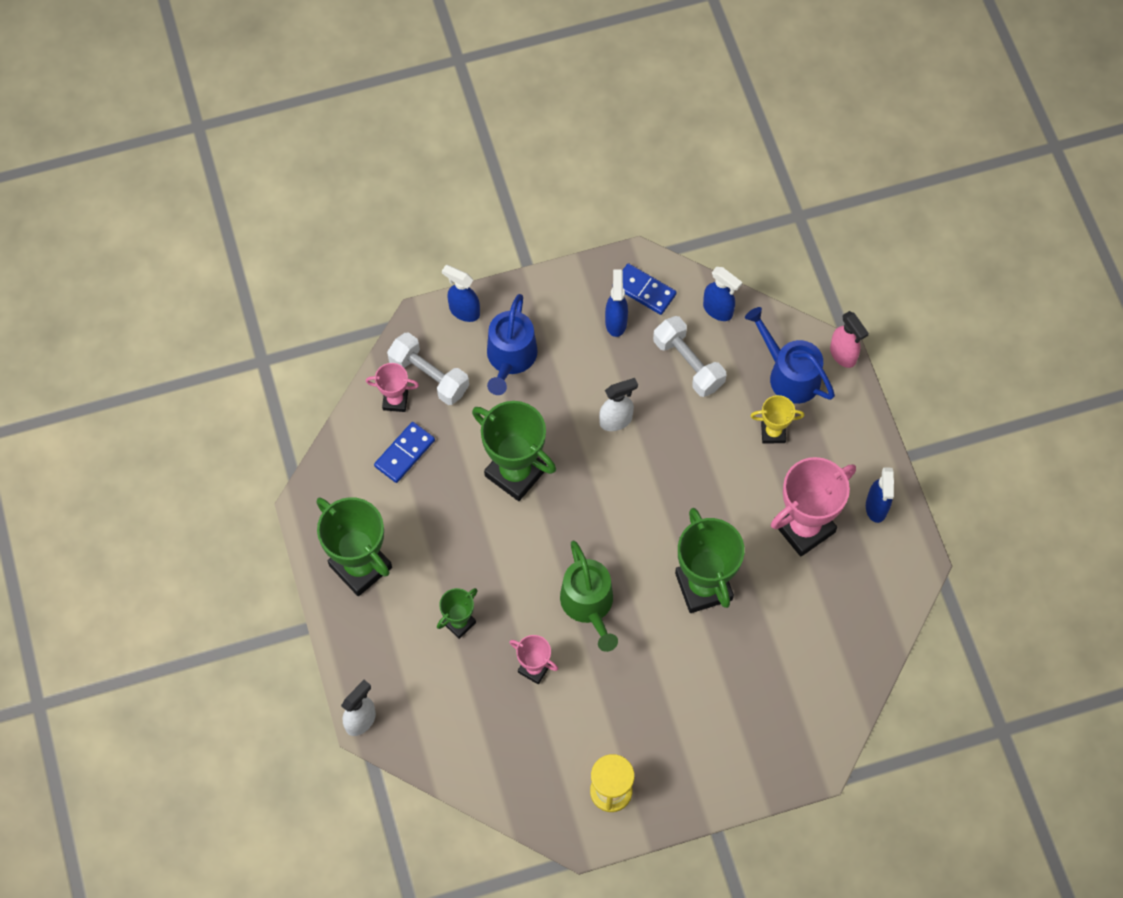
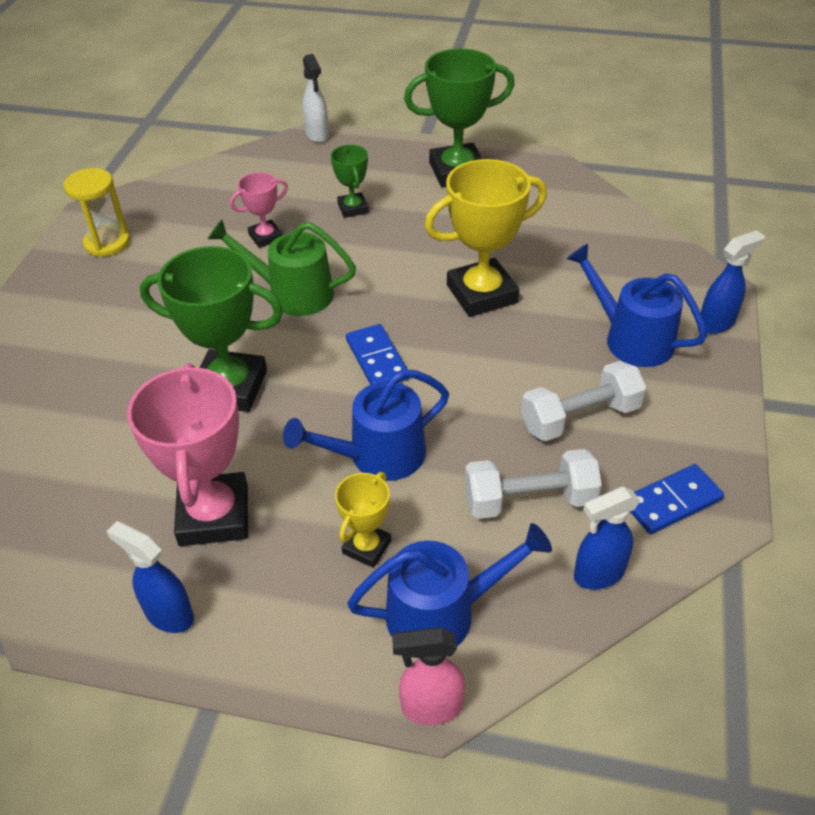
camera: 120 degrees right, 20 degrees down
(395, 400) = (624, 241): pink trophy -> none
(404, 453) = (558, 229): blue domino -> blue domino (377, 359)
(429, 376) = (641, 272): white dumbbell -> white dumbbell (580, 417)
(515, 473) = (482, 294): green trophy -> yellow trophy
(616, 322) = (635, 451): blue spray bottle -> none
(616, 420) = (491, 396): white spray bottle -> none
(705, 462) = (378, 456): none -> blue watering can

